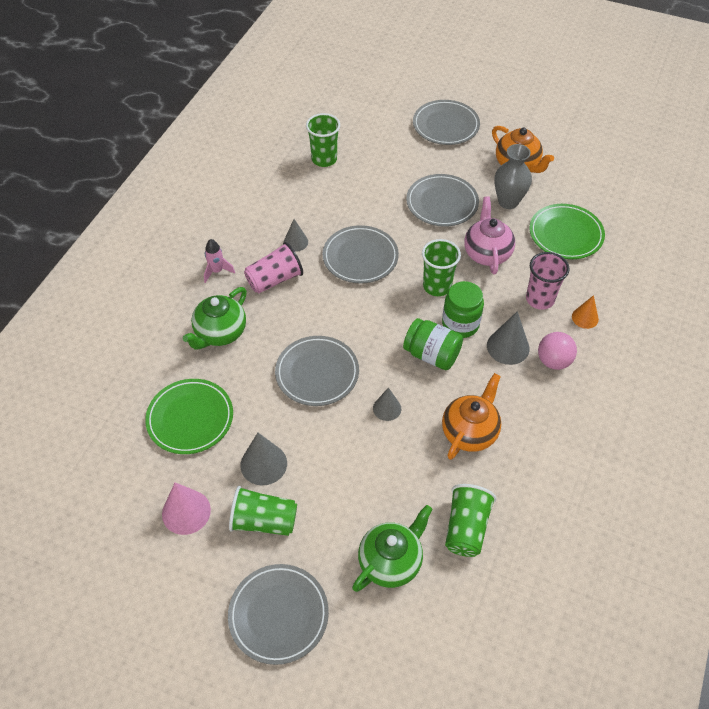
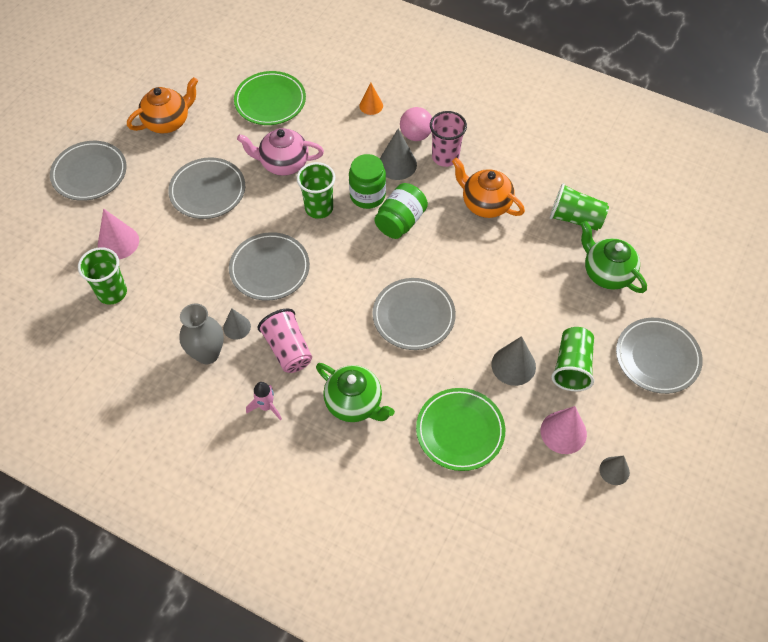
camera: 85 degrees left, 5 degrees up
(375, 155) = (118, 242): none -> pink cone
(387, 408) = (457, 262): grey cone -> grey cone (614, 470)
(508, 202) = (218, 137): grey vase -> grey vase (207, 354)
(540, 299) = (346, 133): pink cup -> pink cup (445, 157)

